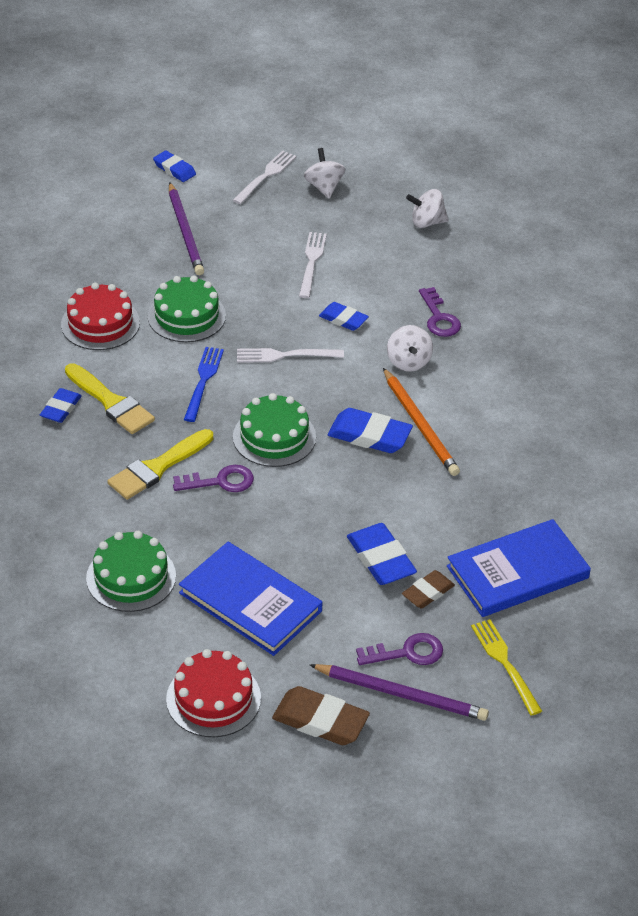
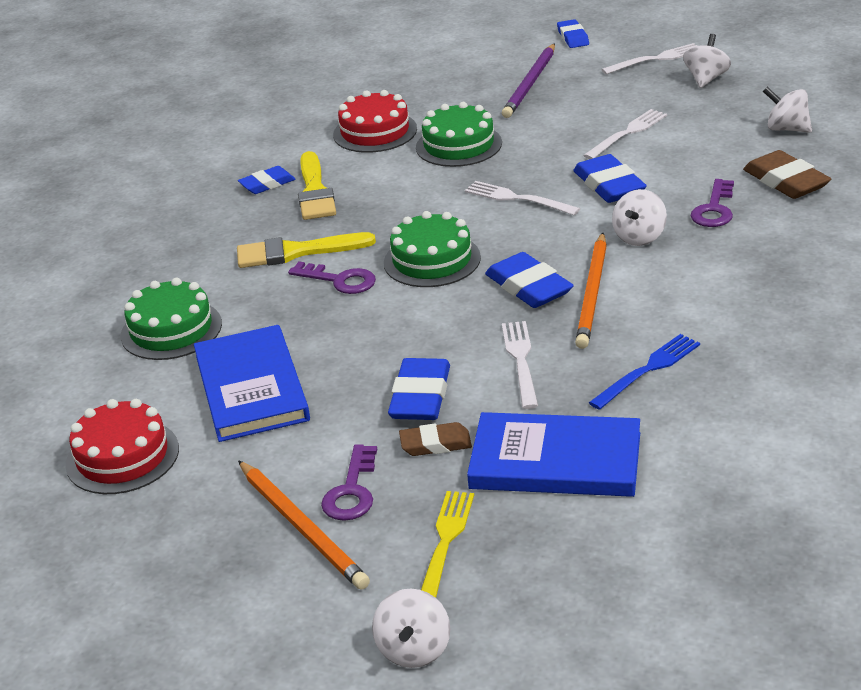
camera: 40 degrees right, 10 degrees down
(203, 381) = (416, 197): blue fork -> blue fork (648, 369)
(320, 720) = (196, 517): brown eraser -> brown eraser (786, 181)
(343, 319) = (609, 185): blue eraser -> blue eraser, size x1.58
(401, 694) = (302, 528): purple pencil -> orange pencil
(407, 653) = (352, 491): purple key -> purple key turned 75 degrees clockwise
(422, 501) = (520, 360): none -> white fork
(556, 744) = (414, 650): none -> white spinning top

